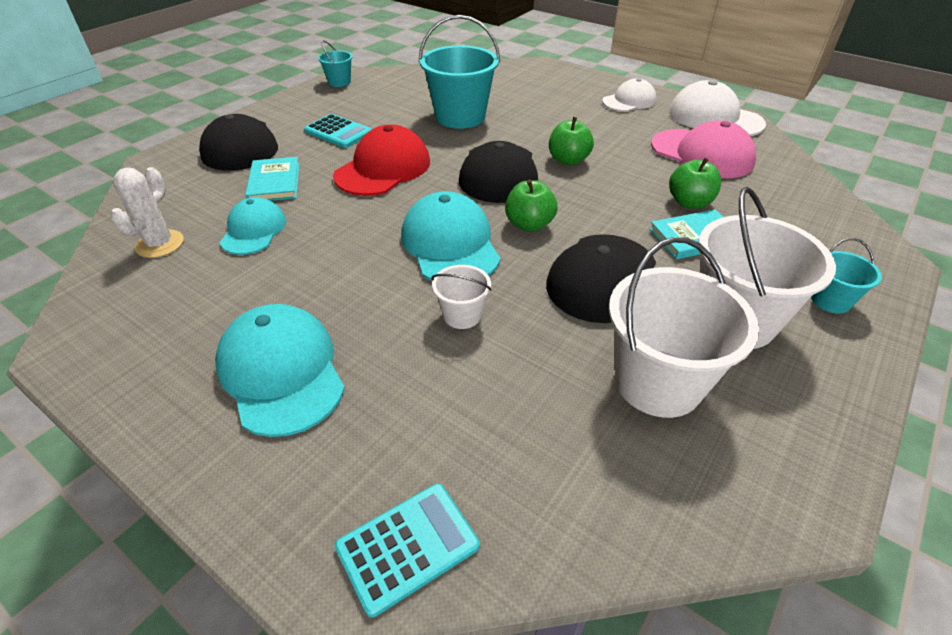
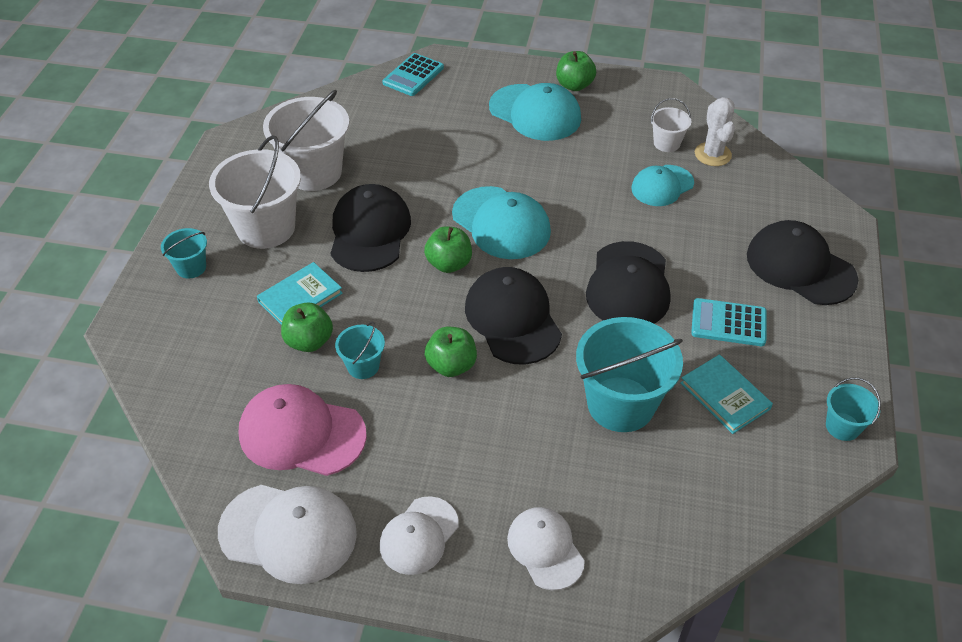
camera: 155 degrees right, 5 degrees up
(174, 402) = (574, 85): none -> green apple
(253, 230) = (662, 186): turquoise cap -> turquoise cap turned 75 degrees clockwise
(274, 182) = (706, 234): turquoise book -> turquoise book (725, 396)
(383, 168) = (628, 285): red cap -> black cap
(462, 315) = (455, 174): white bucket -> white bucket (666, 143)
(556, 84) = (545, 549): none -> white cap
(643, 176) = (363, 366): none -> turquoise bucket

